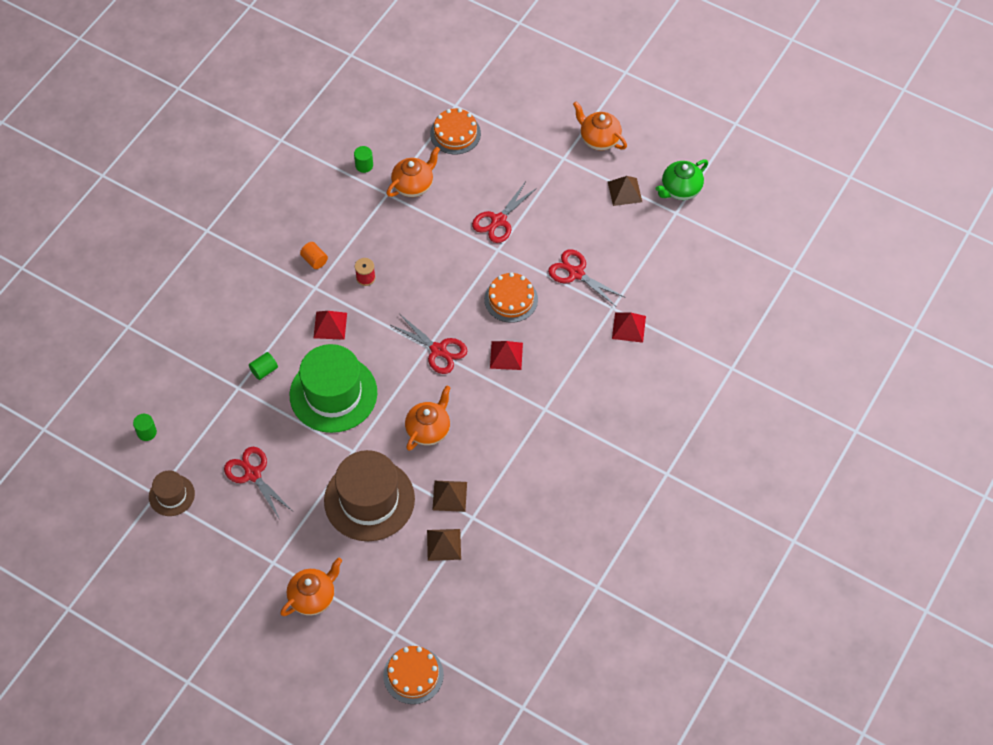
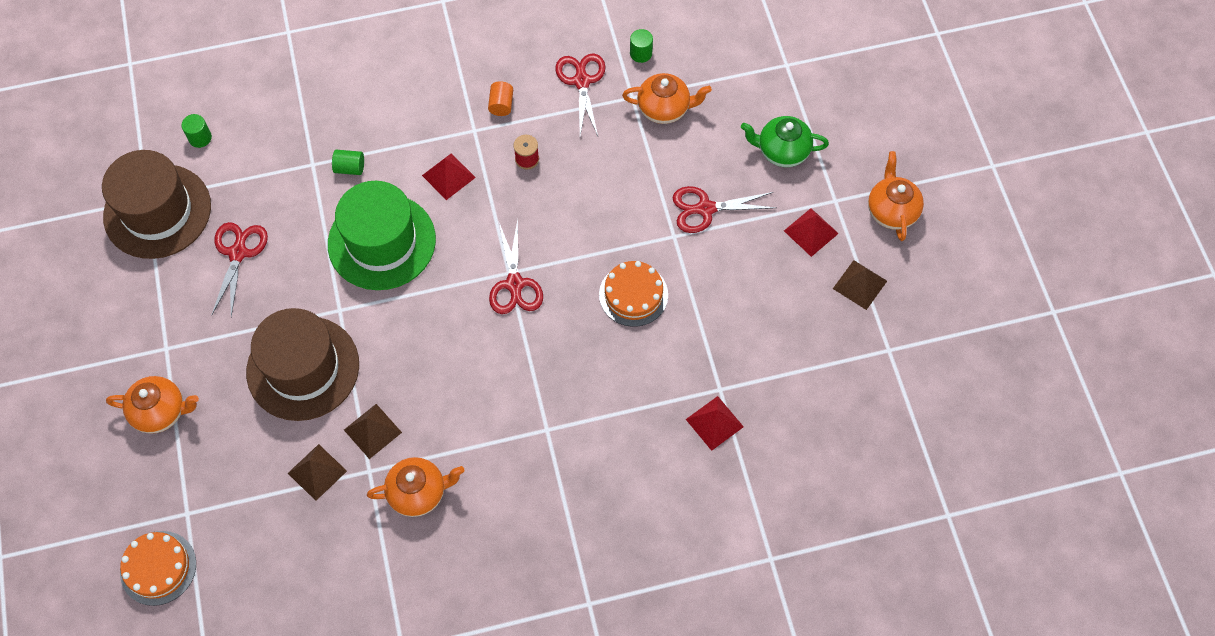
camera: 45 degrees right, 5 degrees up
(171, 495) = (157, 211): brown hat -> brown hat, size x1.97
(428, 430) = (423, 351): orange teapot -> orange teapot (418, 493)
(455, 133) = (757, 91): orange cake -> none
(506, 355) = (569, 345): red pyramid -> red pyramid (811, 232)
(576, 273) = (722, 324): red scissors -> red scissors (581, 81)
(680, 189) = (919, 330): green teapot -> green teapot (782, 151)

